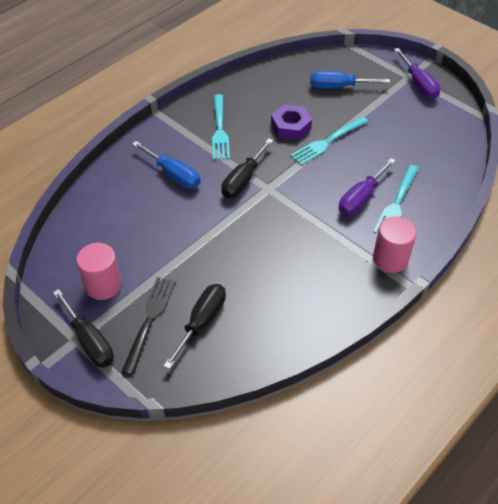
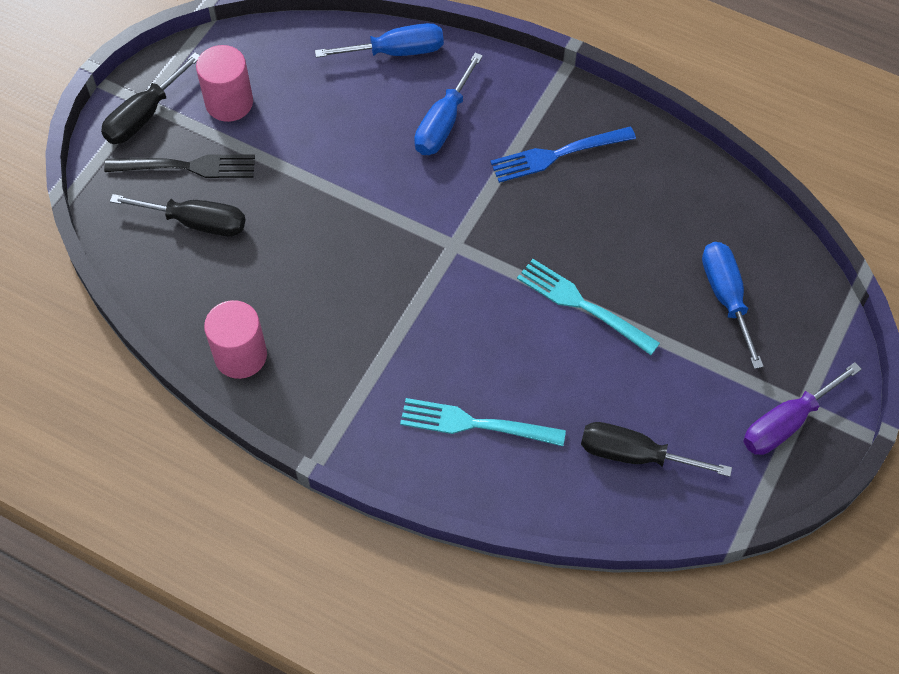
camera: 75 degrees right, 10 degrees up
(105, 186) = (396, 52): none -> blue screwdriver
(220, 129) = (557, 154): turquoise fork -> blue fork
(243, 180) = (460, 209): black screwdriver -> black screwdriver (634, 455)
(290, 127) = (599, 247): purple nut -> none
(360, 198) = (471, 372): purple screwdriver -> none
(390, 259) = (359, 429): pink cylinder -> pink cylinder (240, 355)

